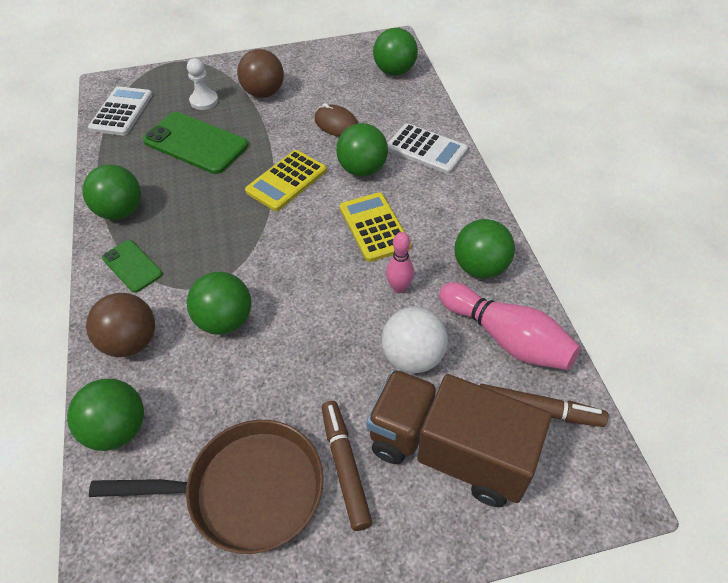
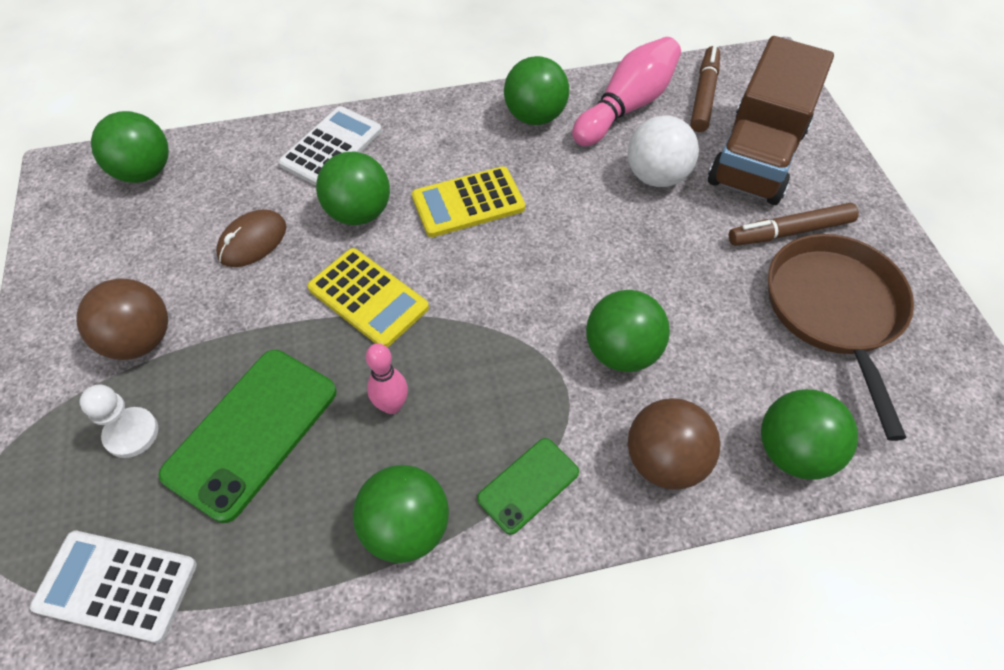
camera: 90 degrees left, 5 degrees up
(399, 287) = (564, 183): pink bowling pin -> pink bowling pin (392, 405)

